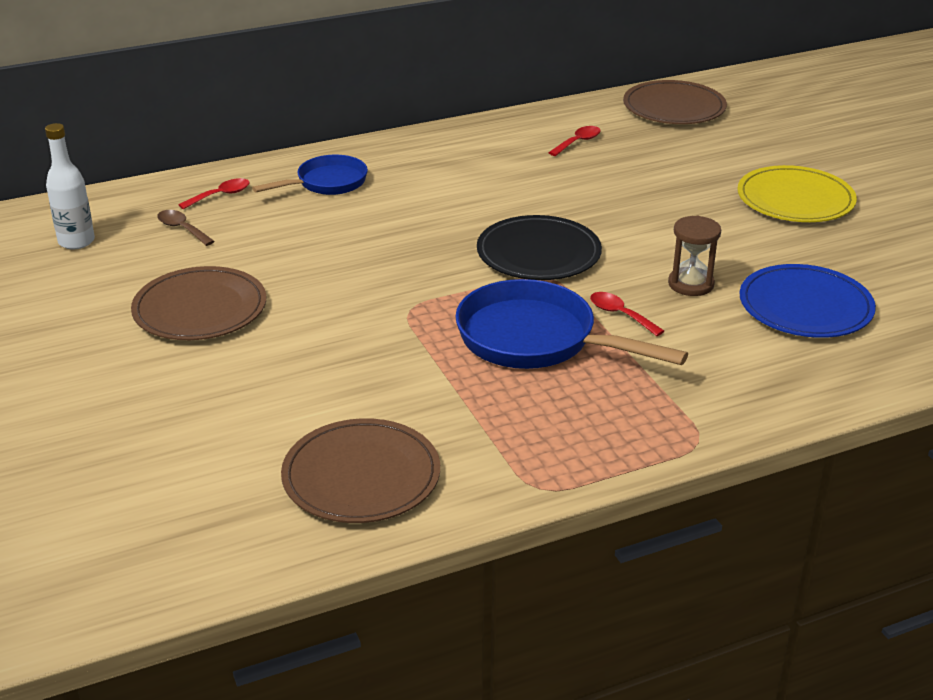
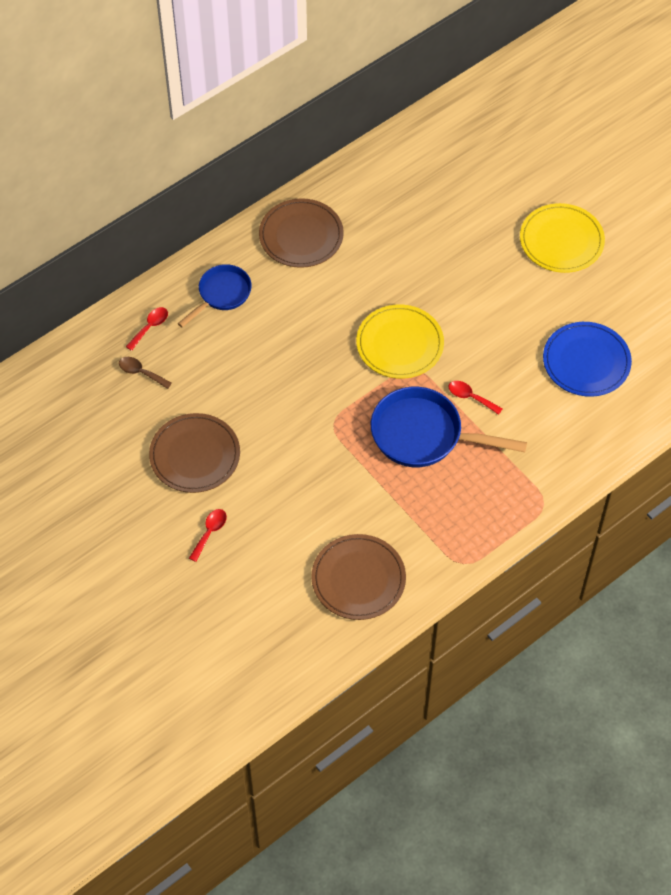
camera: 15 degrees left, 25 degrees up
(76, 241) = (73, 404): white bottle -> none
(538, 253) = (399, 344): black plate -> yellow plate
(578, 142) = (390, 200): red spoon -> red spoon (210, 532)
(674, 107) = (450, 135): brown plate -> brown plate (301, 236)
(691, 284) = (509, 355): brown hourglass -> none

